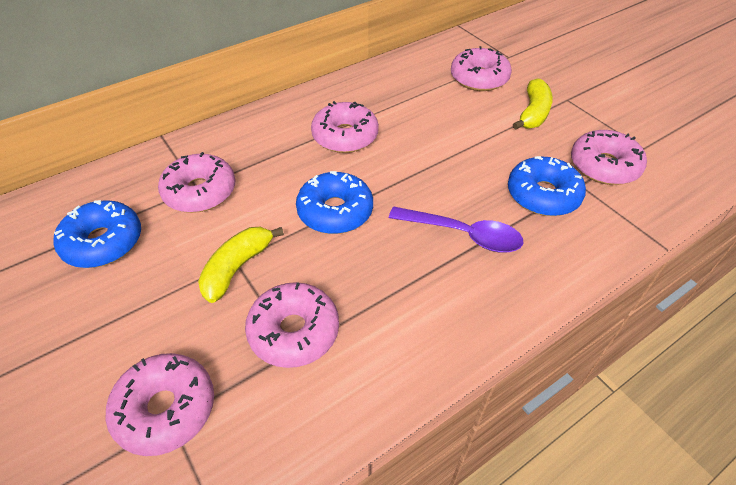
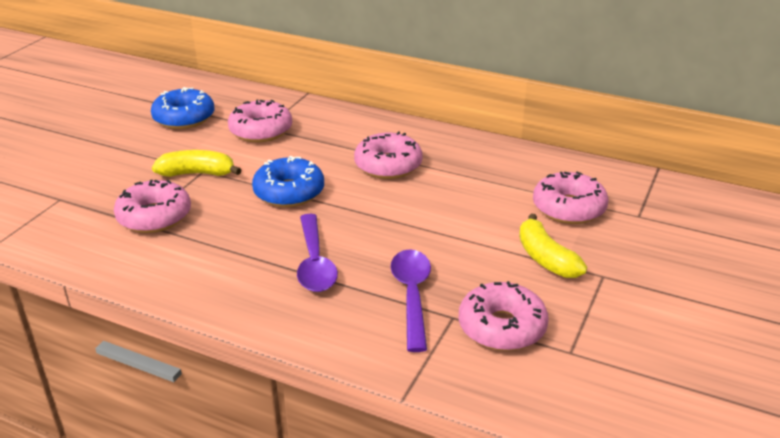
camera: 60 degrees right, 15 degrees down
(165, 409) = (67, 193): pink donut -> none
(533, 113) = (545, 258): yellow banana -> yellow banana turned 75 degrees clockwise
(543, 195) = (412, 295): blue donut -> purple spoon

